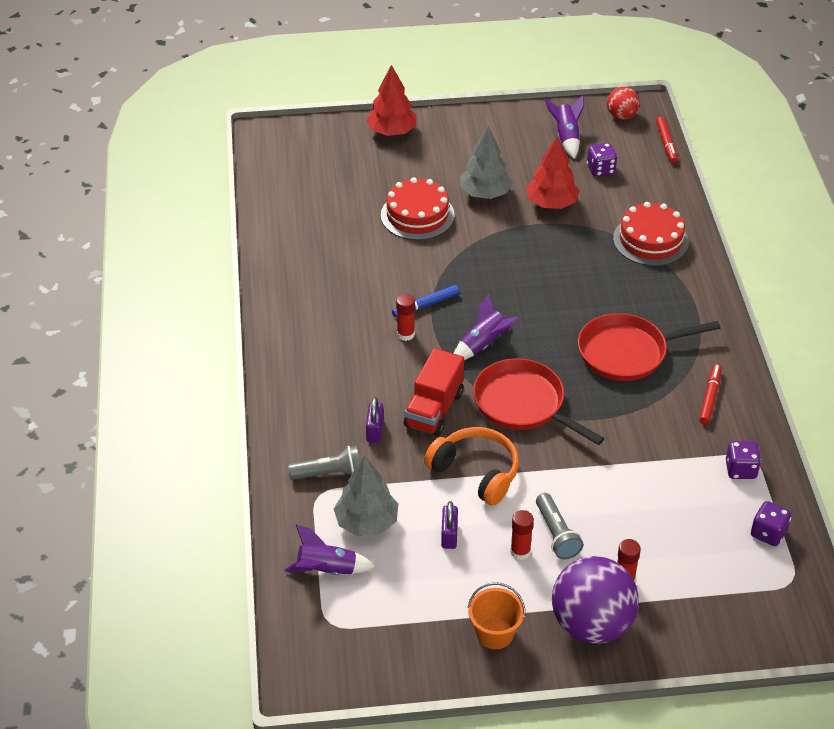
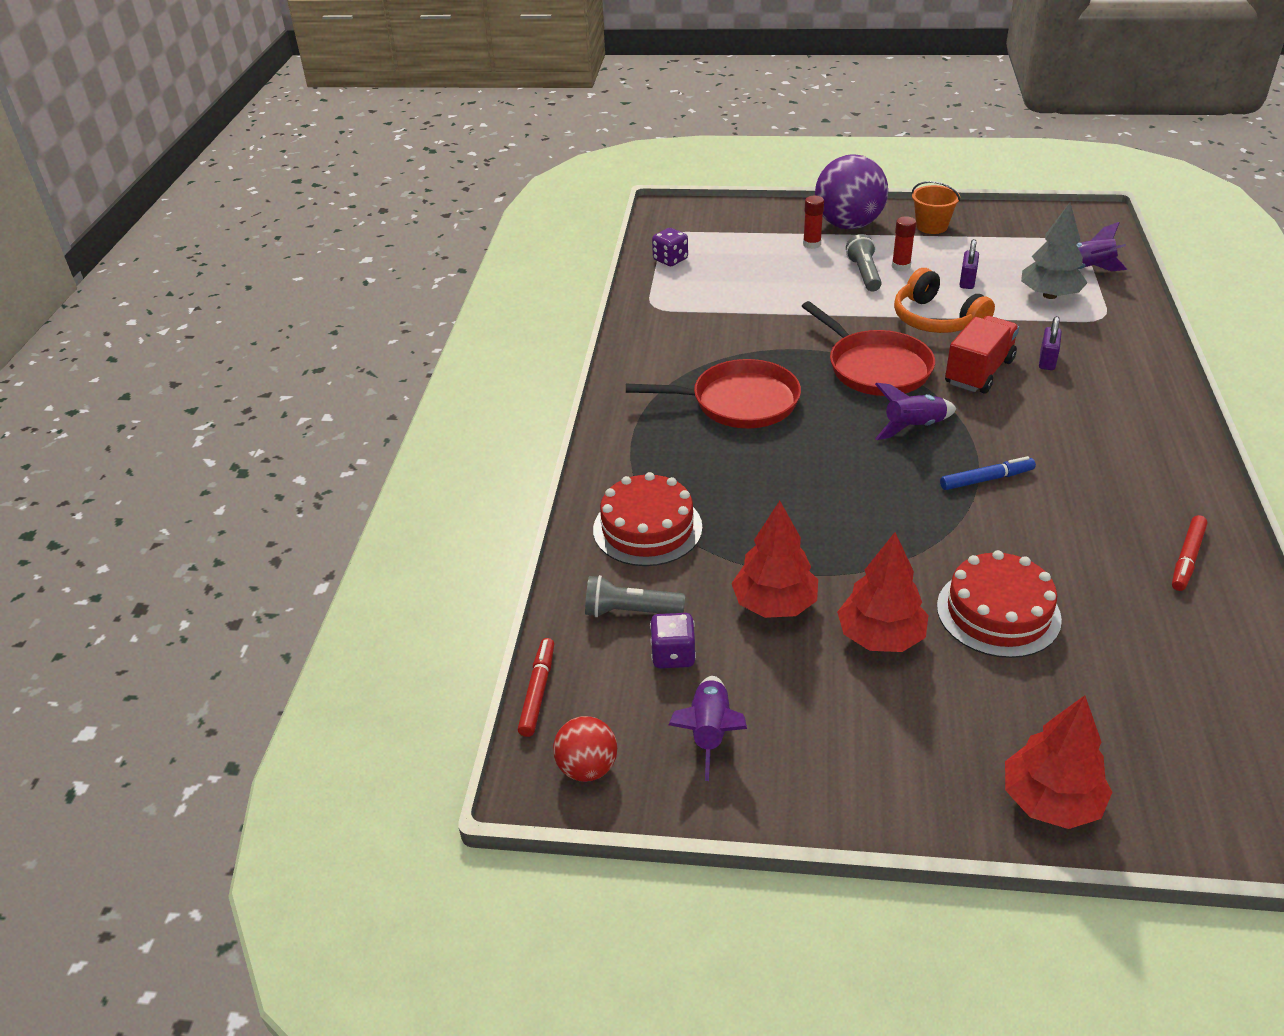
camera: 165 degrees left, 5 degrees down
(329, 473) = (1094, 332): grey flashlight -> grey flashlight (630, 612)
(405, 334) = (1014, 448): red glue stick -> none
(485, 193) = (880, 637): grey tree -> red tree
(710, 397) = (666, 354): red marker -> red marker (1187, 558)
(740, 470) = (669, 299): purple dice -> none

